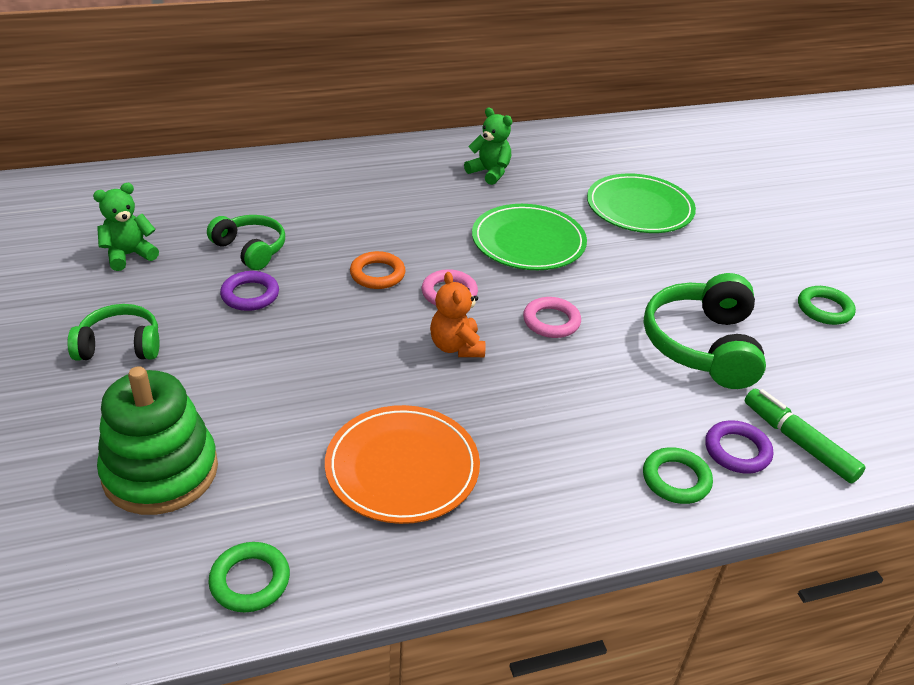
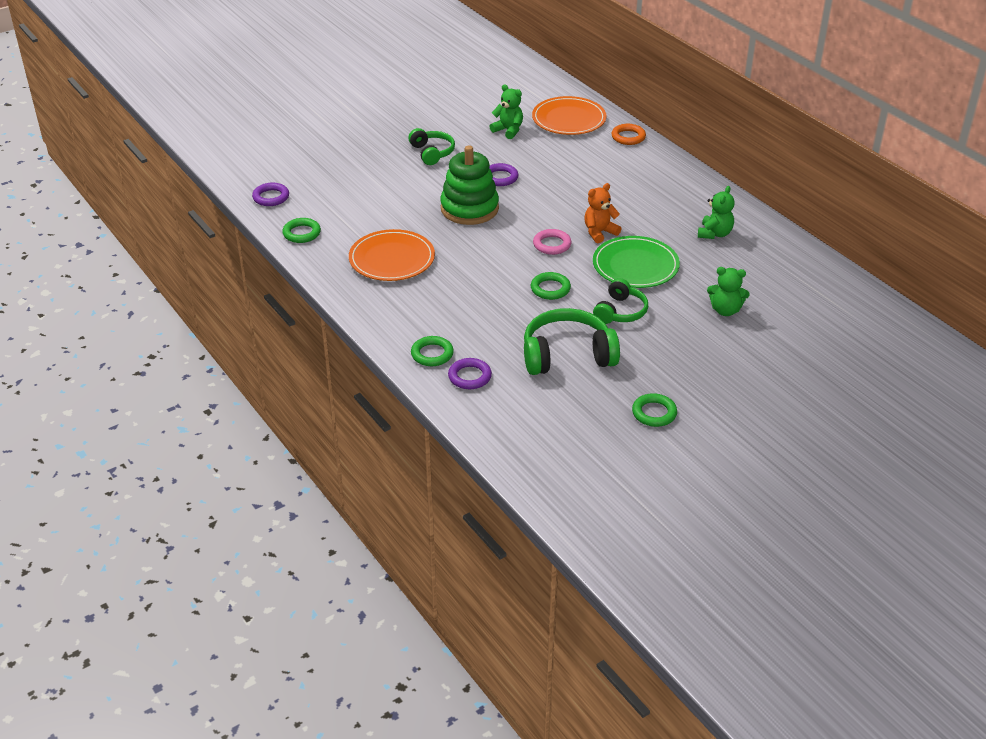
camera: 75 degrees right, 0 degrees up
(83, 608) = (271, 197): none -> purple ring
(152, 198) = (569, 119): none -> orange plate
(160, 471) = (353, 191): green stacking toy -> green stacking toy (469, 209)
(250, 249) = (543, 166): green headphones -> green headphones (620, 312)
(377, 274) = (552, 215): orange ring -> orange ring (628, 137)
(456, 347) = (500, 257): orange teddy bear -> orange teddy bear (599, 232)
(551, 321) = (550, 289): pink ring -> green ring
(639, 208) = (725, 310): green plate -> green teddy bear
(798, 442) = (492, 402): green marker -> none

